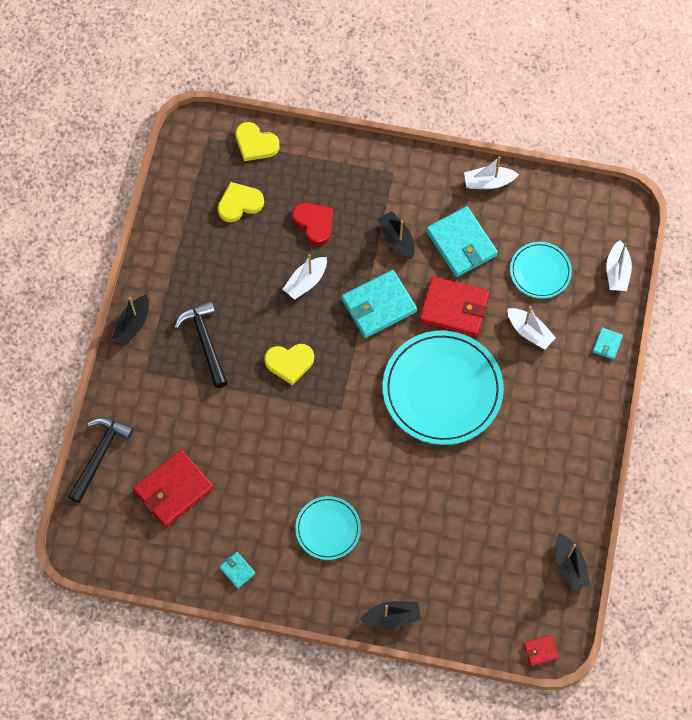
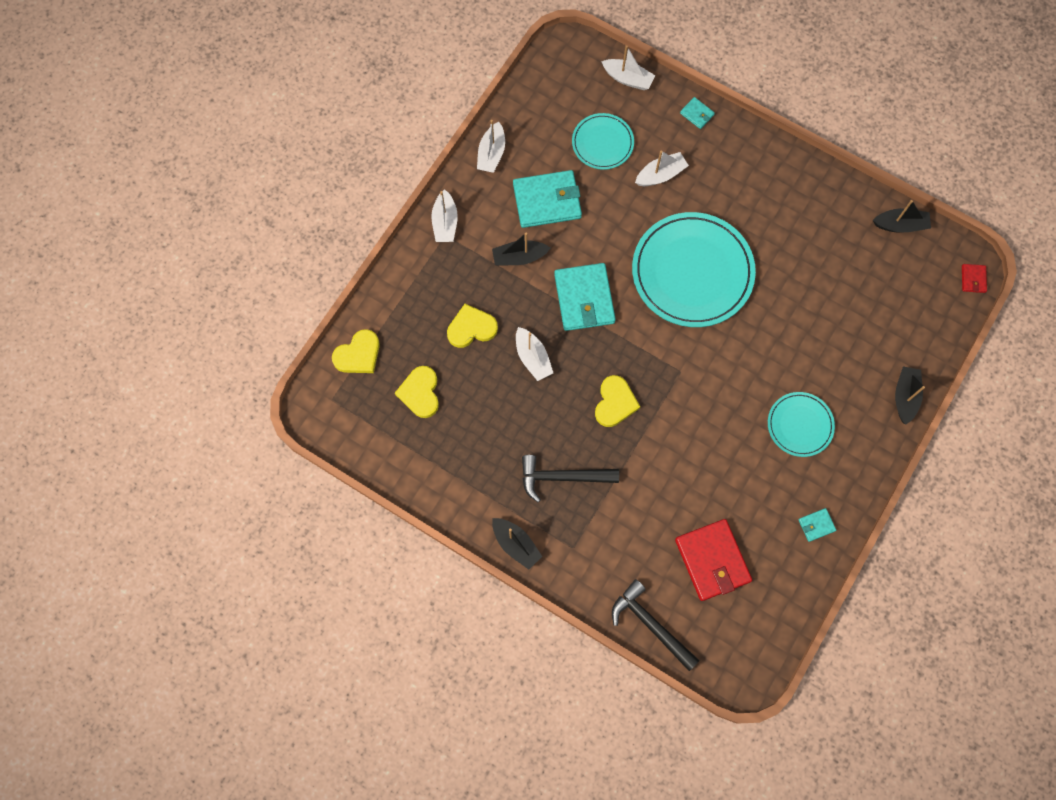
camera: 70 degrees left, 5 degrees up
(314, 223) = (471, 328): red heart -> yellow heart
(405, 168) = (445, 222): none -> white boat
(454, 308) = (612, 231): red wallet -> none

